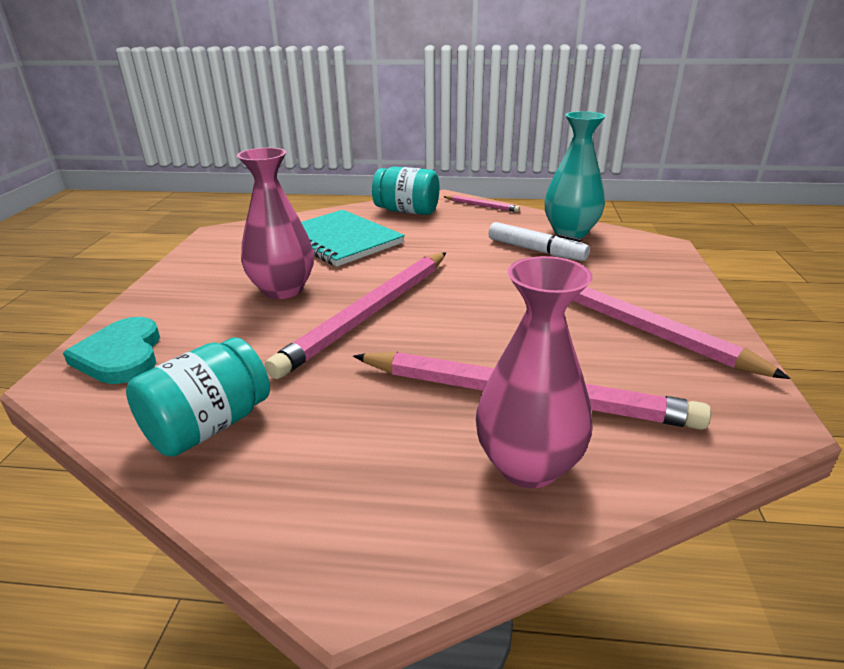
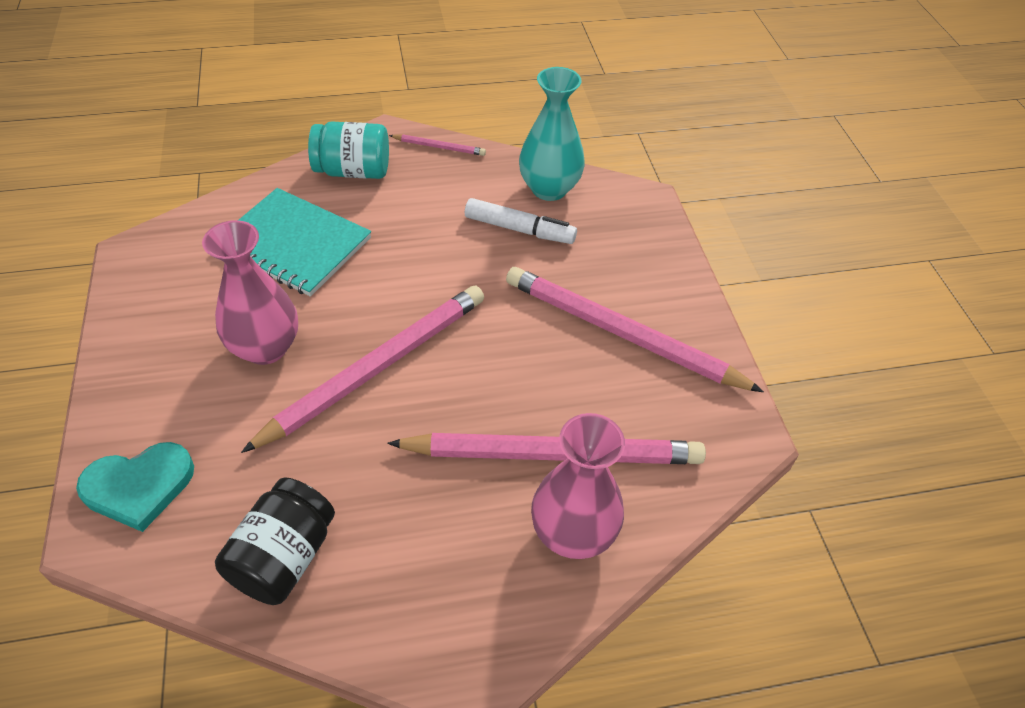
camera: 20 degrees left, 20 degrees up
(121, 355) = (139, 486): turquoise heart -> turquoise heart turned 75 degrees counterclockwise
(208, 426) = (284, 557): turquoise jar -> black jar
(370, 313) = (376, 368): pink pencil -> pink pencil turned 150 degrees counterclockwise

